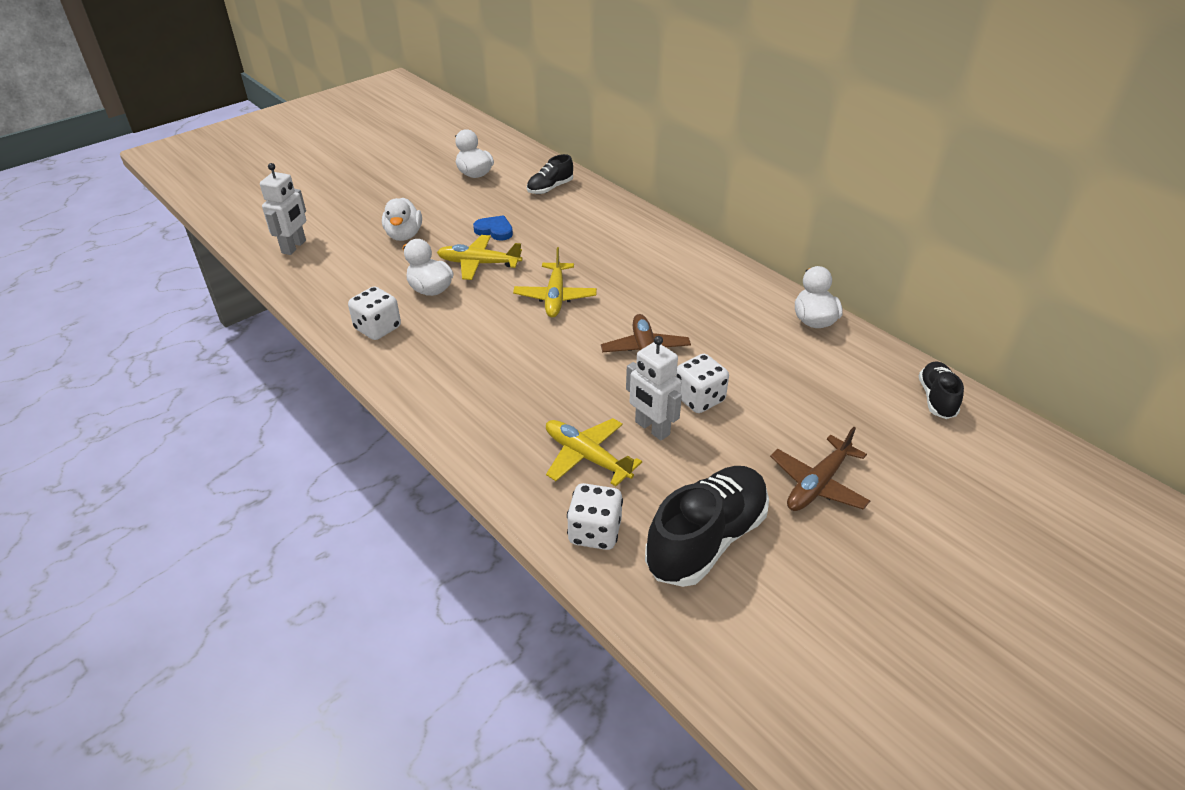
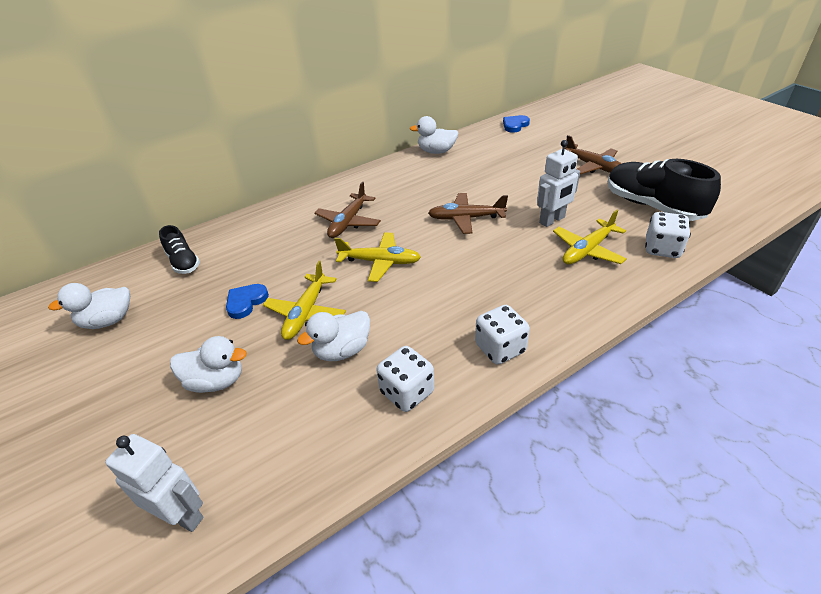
camera: 80 degrees left, 0 degrees up
(626, 268) = (348, 222): none -> brown plane
(699, 399) = (519, 199): white dice -> white dice (500, 348)
(936, 399) = (515, 125): black shoe -> blue heart

